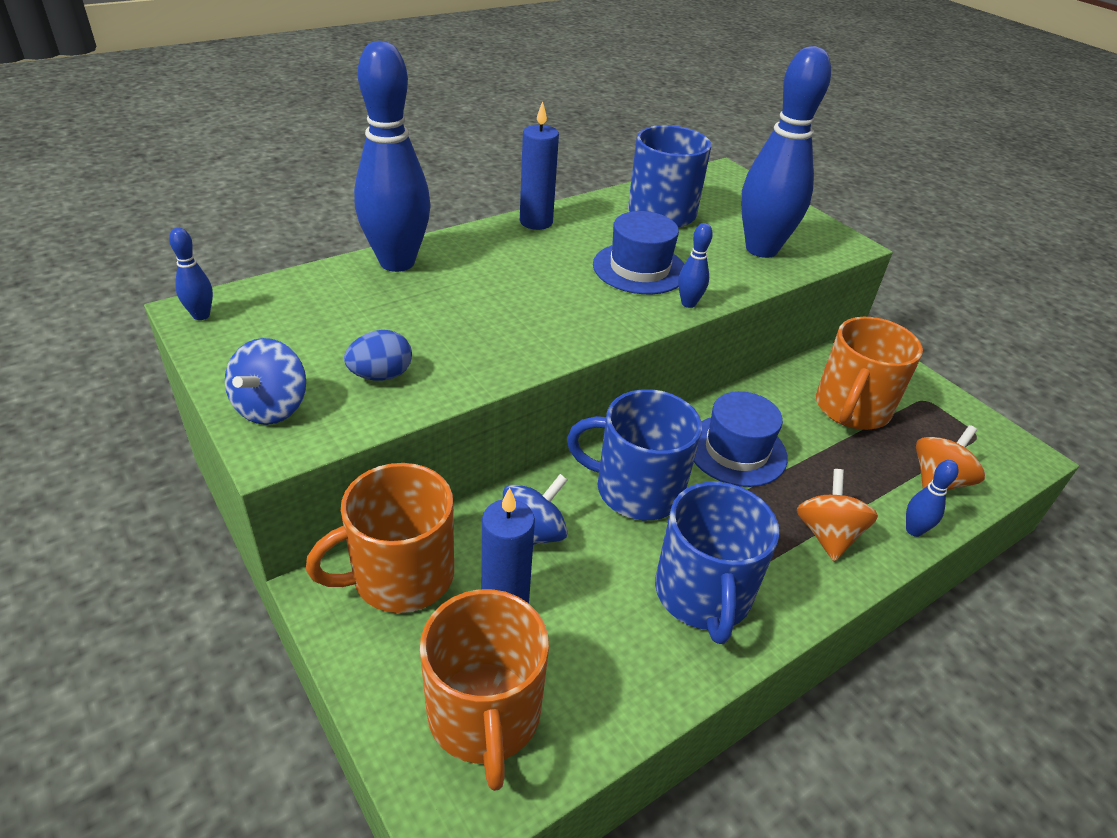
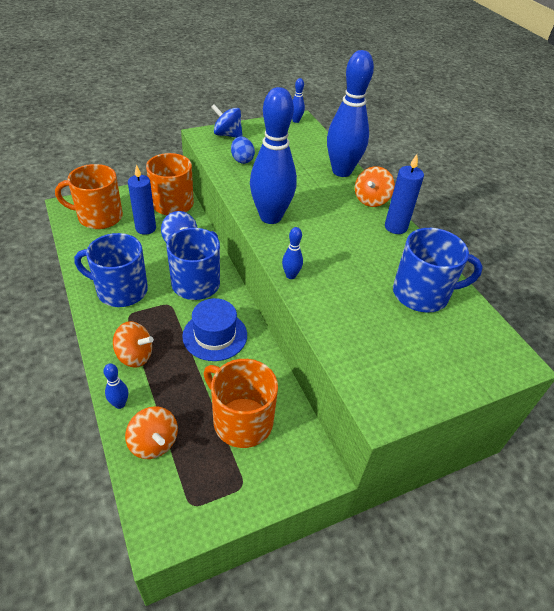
camera: 100 degrees right, 5 degrees up
(475, 238) = (371, 200): none -> orange spinning top
(639, 268) = (335, 262): blue hat -> none
(761, 249) = (366, 340): blue bowling pin -> blue bowling pin (270, 217)

